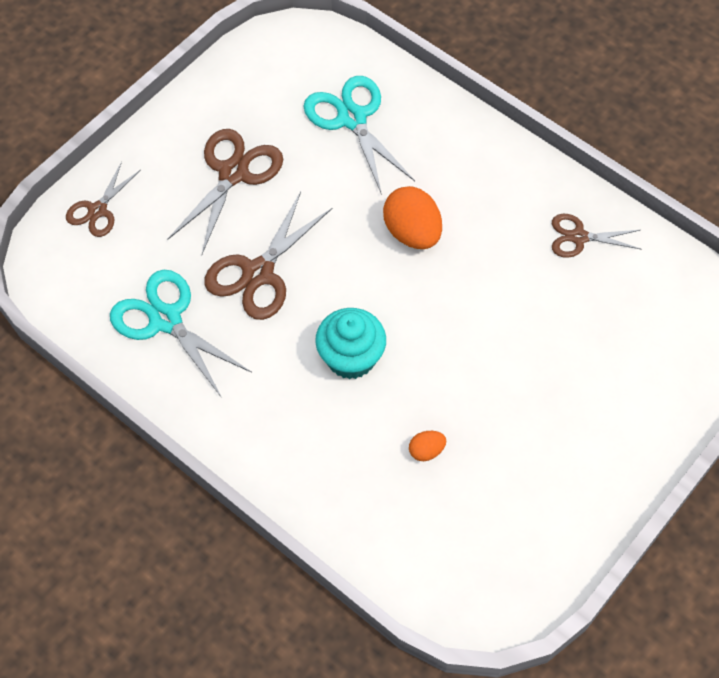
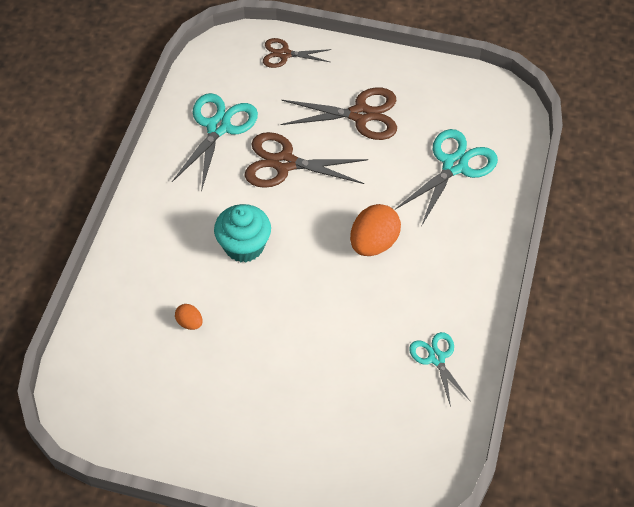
camera: 65 degrees right, 5 degrees down
(579, 237) = (436, 358): brown scissors -> turquoise scissors

